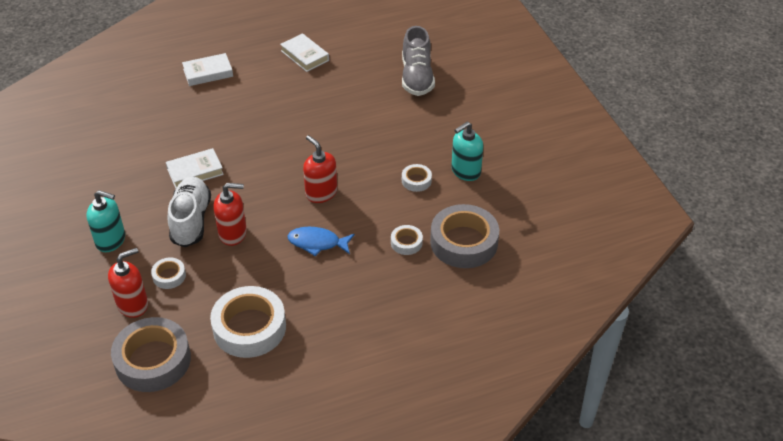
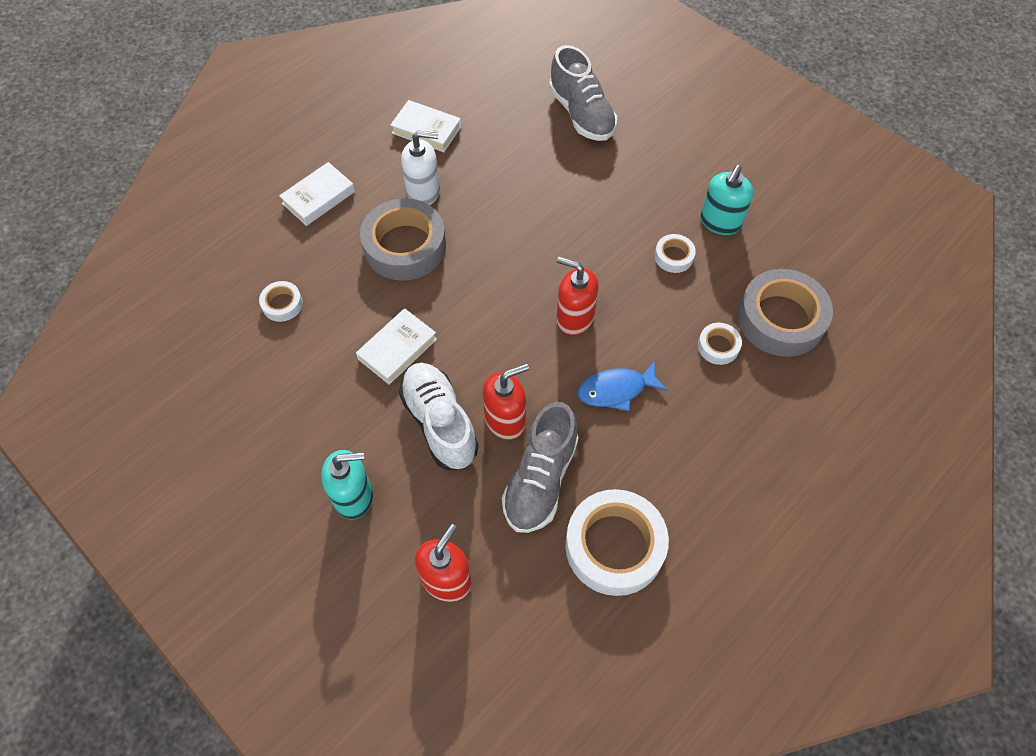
camera: 25 degrees left, 15 degrees up
(153, 360) = (527, 650): grey tape -> grey tape (405, 246)
(169, 276) = (465, 516): white tape -> white tape (282, 304)
(230, 274) = (540, 479): none -> grey shoe
(276, 90) = (424, 192): none -> white soap dispenser

